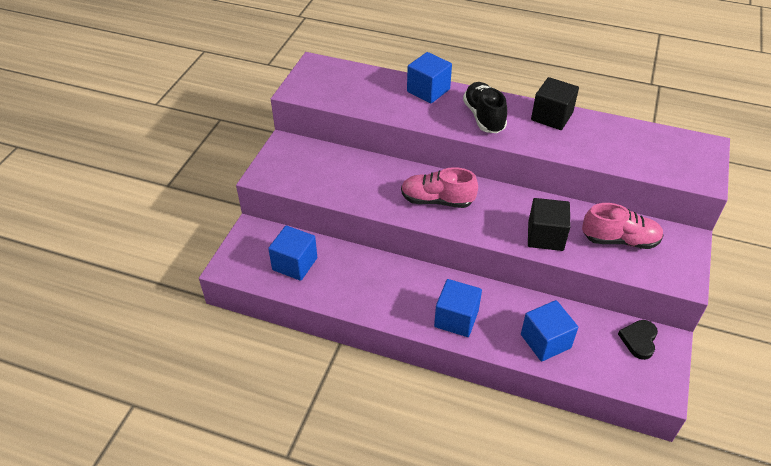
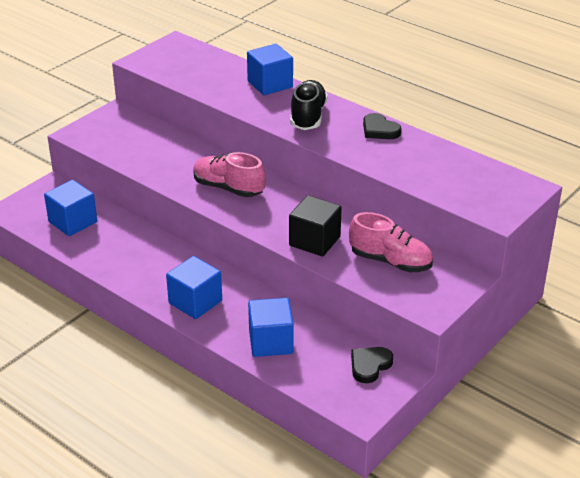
camera: 20 degrees right, 10 degrees down
(551, 116) = (379, 130): black cube -> black heart

